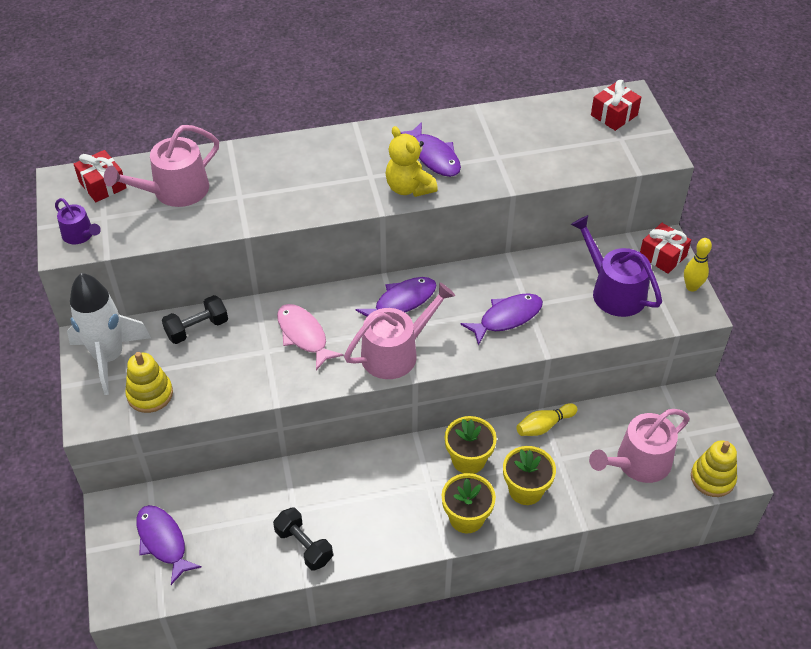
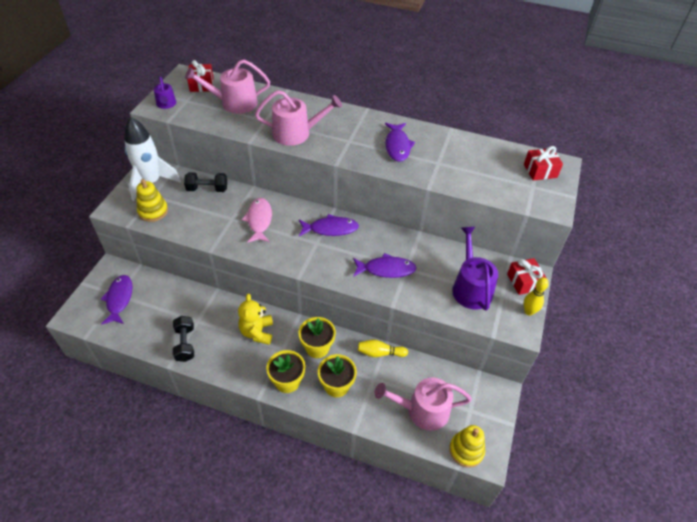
camera: 30 degrees right, 0 degrees up
(395, 353) = (301, 256): pink watering can -> pink watering can (296, 133)
(409, 188) = (366, 157): yellow teddy bear -> yellow teddy bear (257, 332)

